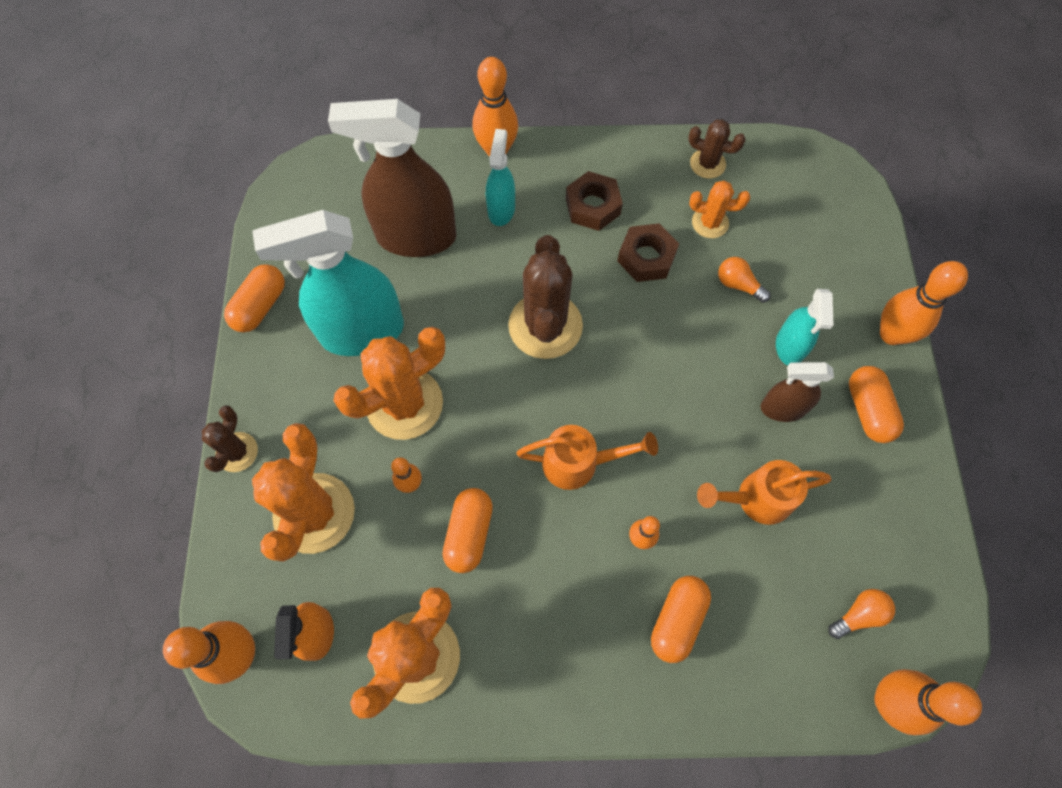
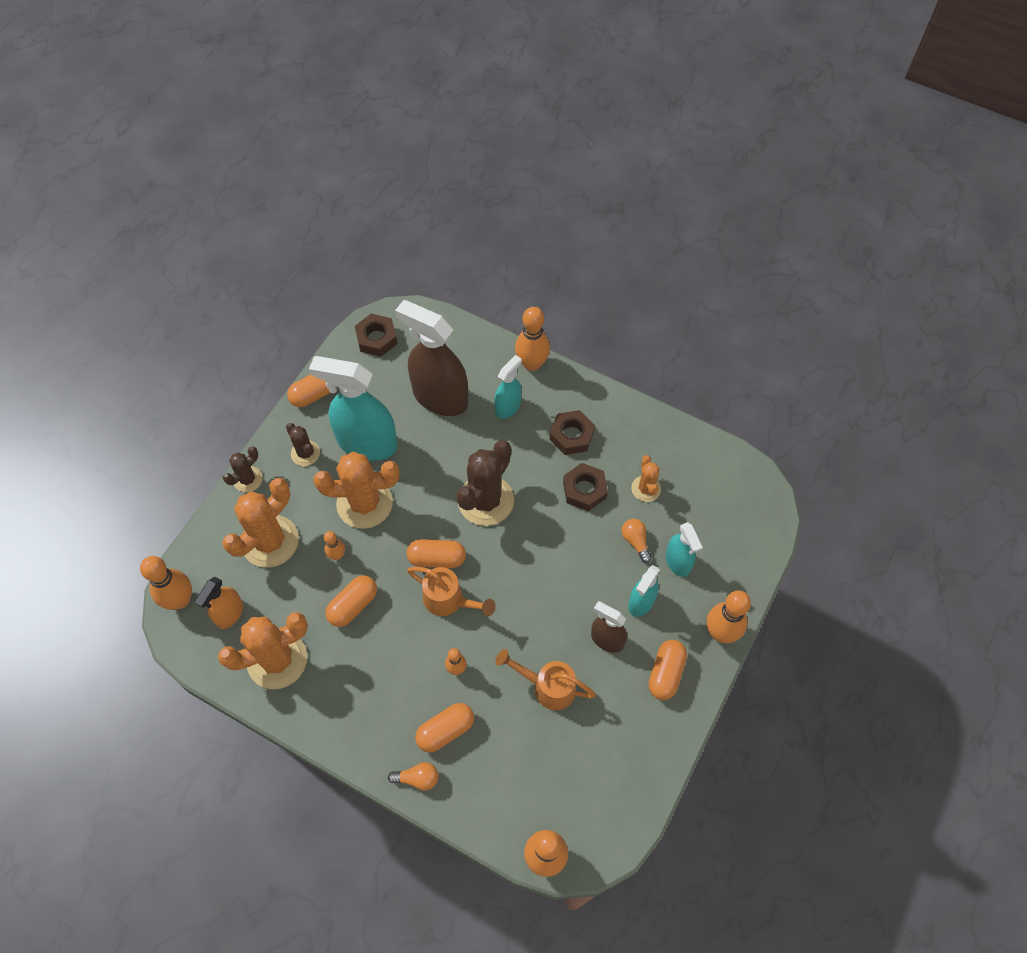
camera: 30 degrees right, 5 degrees down
(297, 207) = (376, 339): none -> brown nut
(533, 422) = (437, 558): none -> orange capsule
(707, 164) = (673, 446): brown cactus -> brown cactus (305, 453)
(710, 223) = (646, 489): orange cactus -> orange cactus turned 45 degrees clockwise
(796, 283) = (678, 562): none -> turquoise spray bottle
(858, 615) = (563, 795): orange light bulb -> orange light bulb (417, 778)

